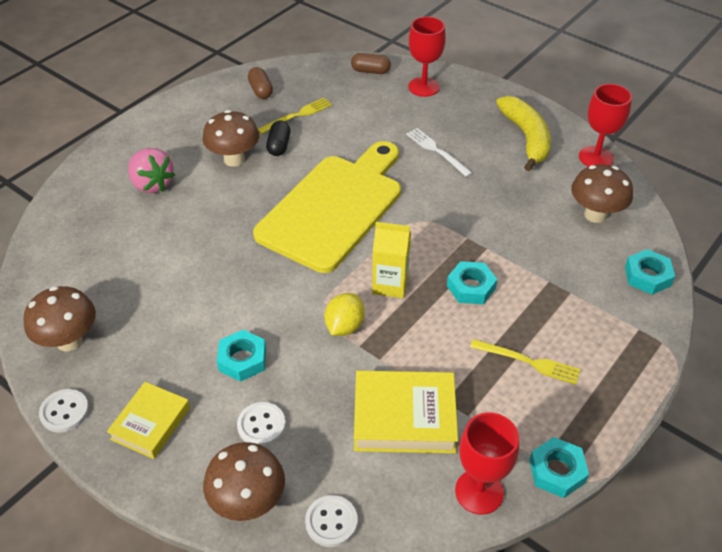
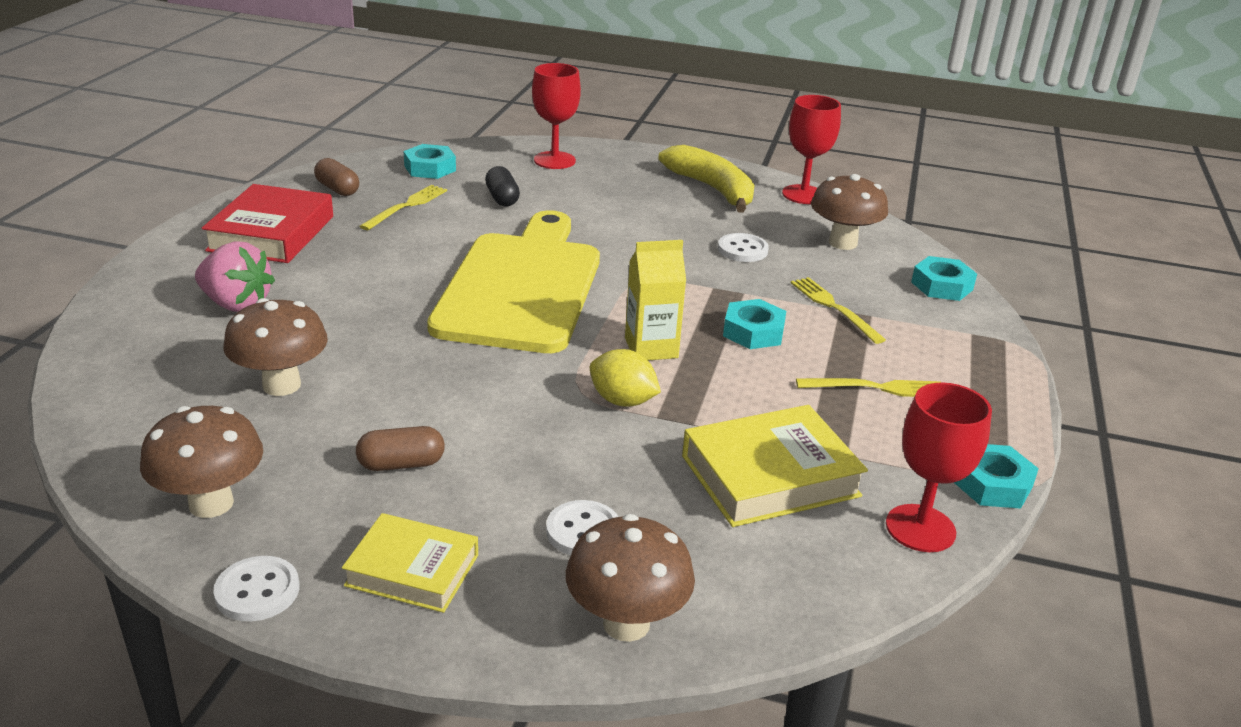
camera: 25 degrees left, 15 degrees down
(150, 423) = (412, 570): yellow book -> yellow book turned 75 degrees counterclockwise
(200, 125) = (271, 233): none -> red book
(234, 159) = (345, 261): brown mushroom -> brown mushroom (281, 385)
(242, 359) = (504, 466): turquoise nut -> turquoise nut (430, 168)
(279, 146) = (401, 238): black capsule -> black capsule (502, 198)
(331, 522) = (759, 613): white button -> white button (742, 250)
(344, 326) = (622, 401): yellow lemon -> yellow lemon turned 60 degrees counterclockwise
(370, 71) = (475, 154): brown capsule -> brown capsule (401, 464)
(437, 151) = (615, 215): white fork -> none
(546, 278) = (834, 308): none -> yellow fork

